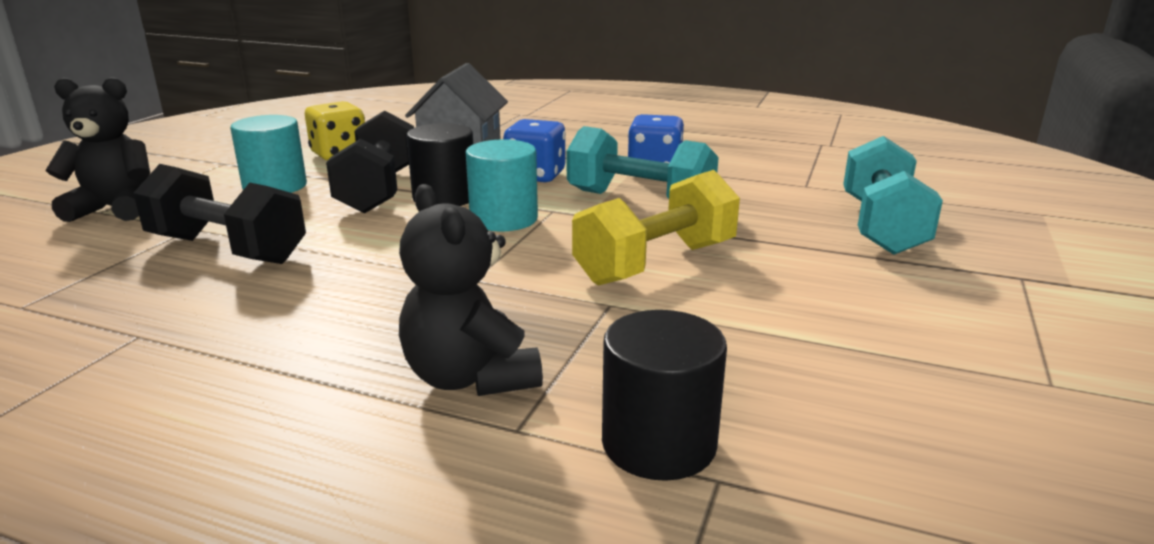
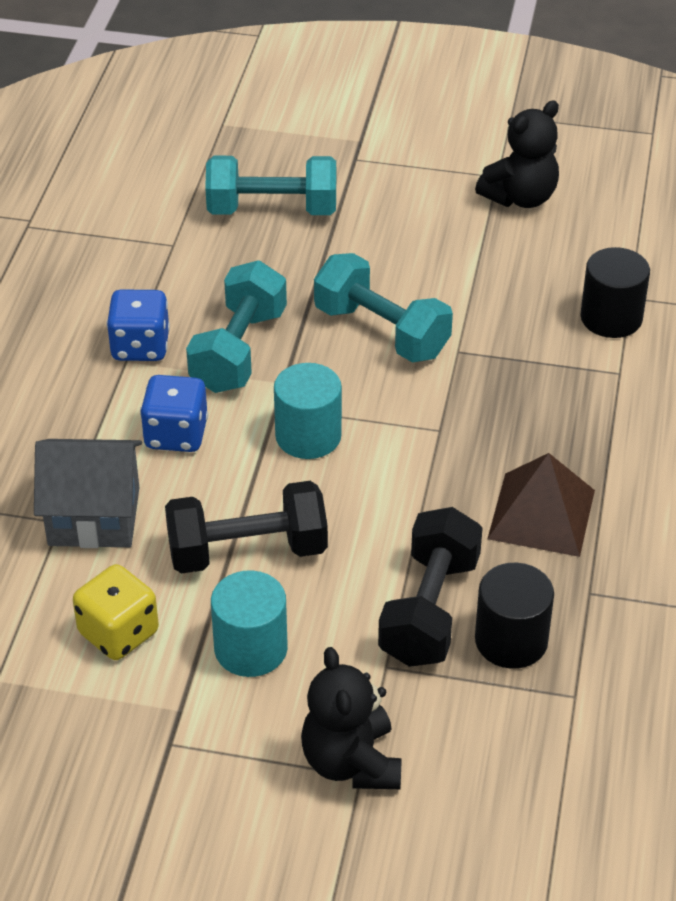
camera: 100 degrees left, 20 degrees up
(288, 321) = (541, 514): none -> brown pyramid
(444, 197) = (258, 492): black cylinder -> black cylinder (511, 640)
(470, 377) = (577, 401): black teddy bear -> black teddy bear (520, 197)
(656, 263) = (381, 332): yellow dumbbell -> turquoise dumbbell

